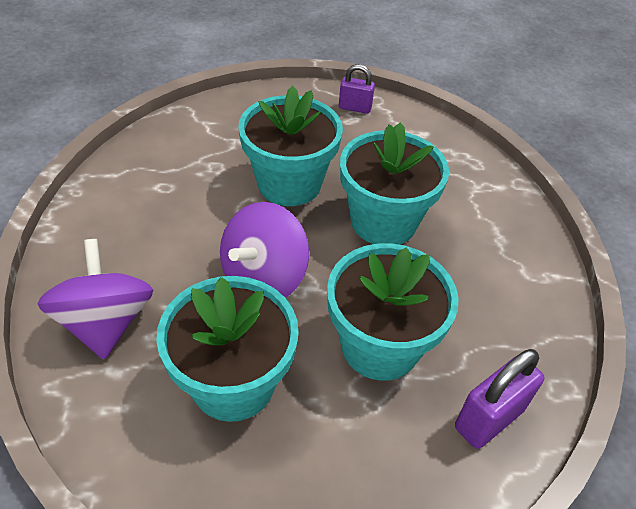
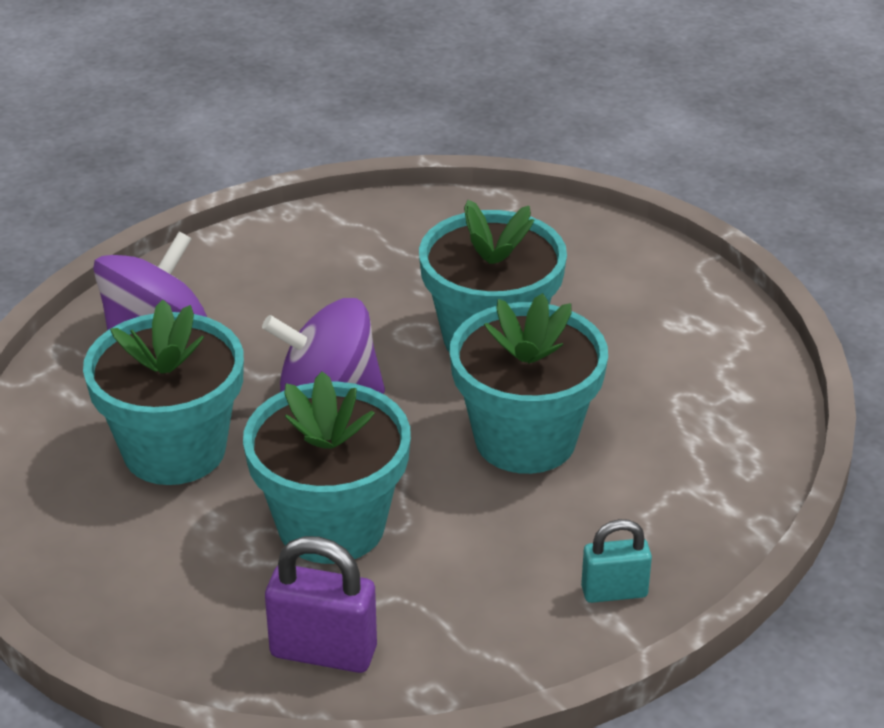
camera: 55 degrees right, 10 degrees down
(355, 108) = (705, 315): purple padlock -> none
(529, 262) = (614, 592): none -> turquoise padlock

